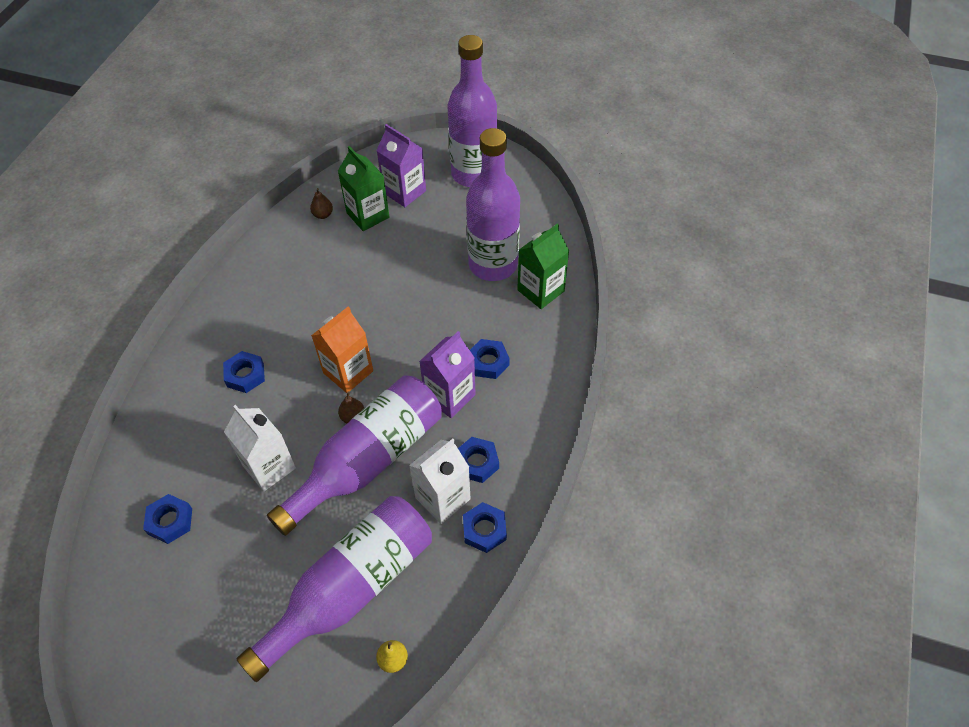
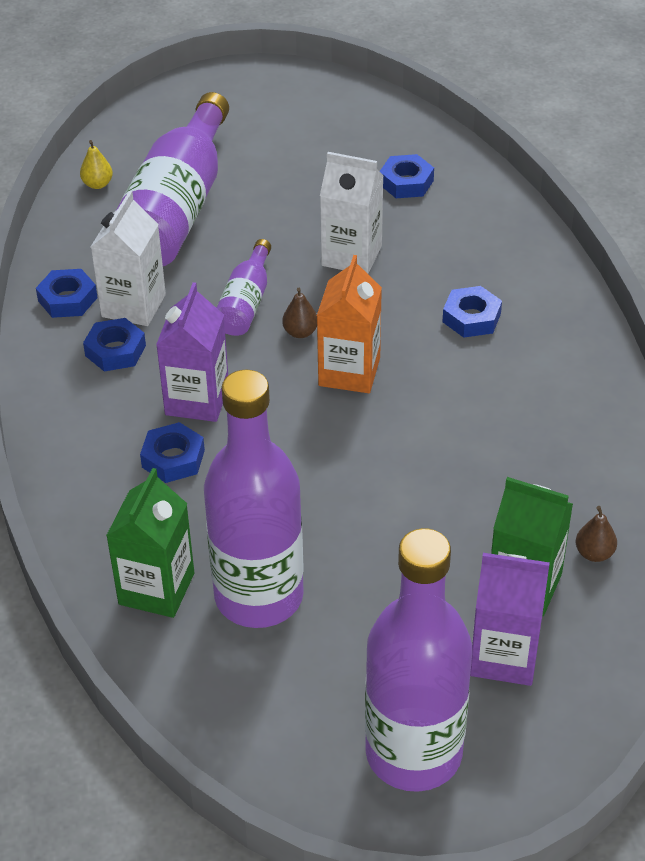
camera: 150 degrees right, 10 degrees down
(368, 460) = (245, 303): purple bottle -> purple bottle, size x0.49

